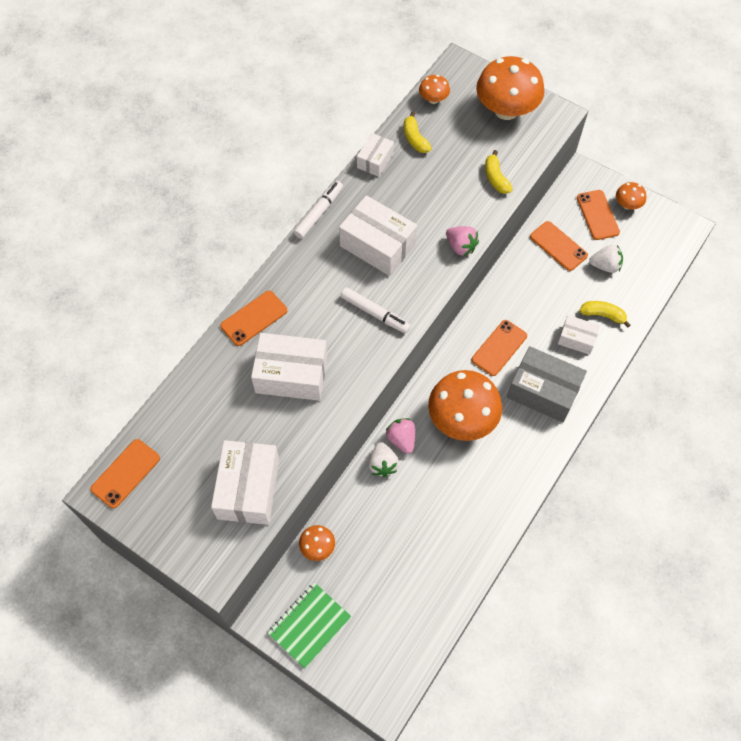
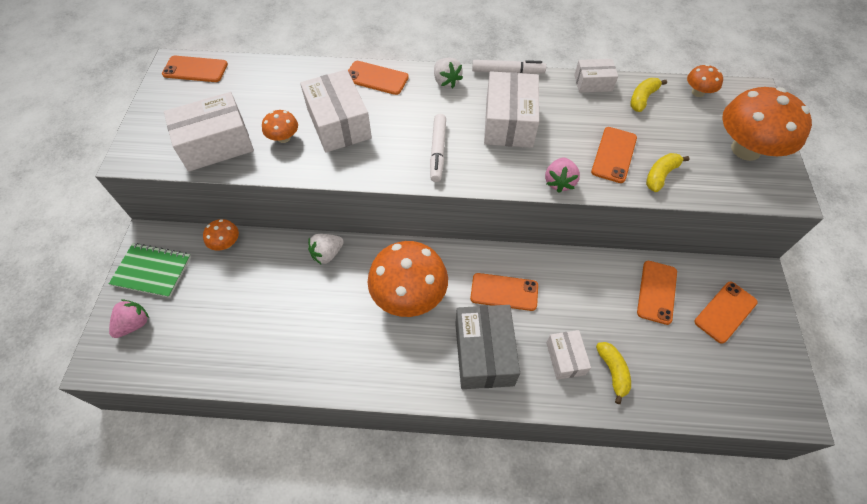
camera: 60 degrees right, 5 degrees down
(401, 439) = (359, 257): pink strawberry -> pink strawberry (134, 324)
(458, 194) = (614, 155): none -> orange phone
(605, 266) = (672, 347): white strawberry -> white strawberry (446, 81)
(627, 204) = (765, 335): orange mushroom -> orange mushroom (284, 138)

